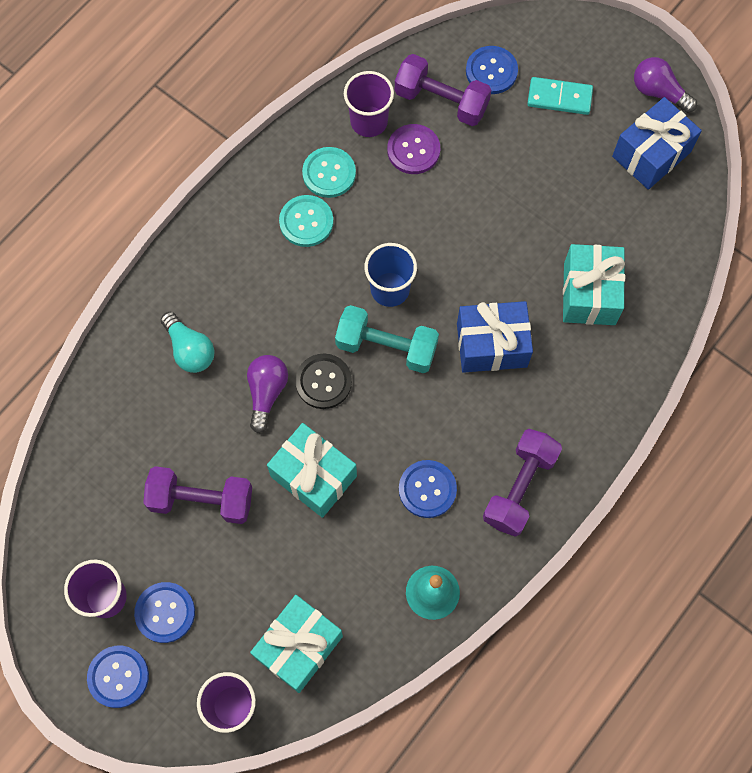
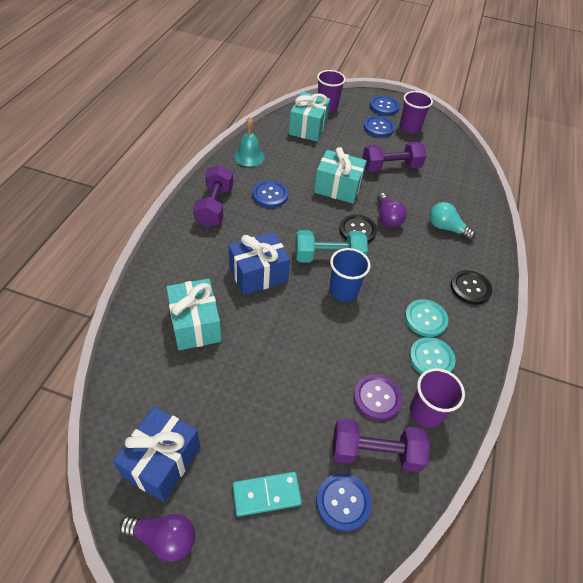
camera: 155 degrees right, 20 degrees down
(221, 246) = (470, 288): none -> black button

